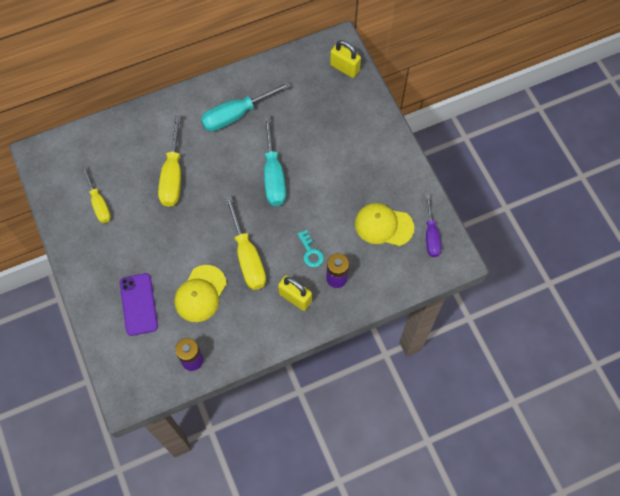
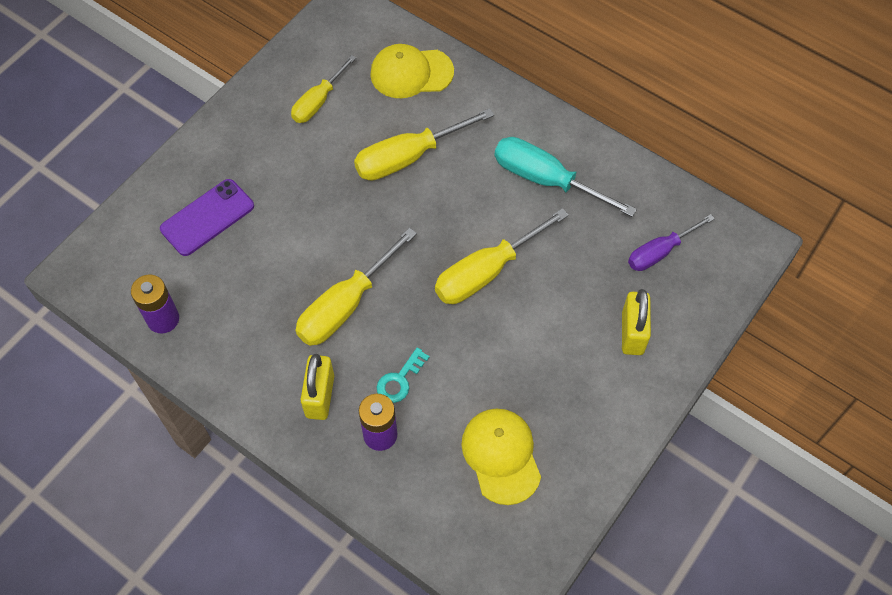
camera: 60 degrees right, 5 degrees down
(200, 294) = (260, 278): yellow cap -> yellow cap (411, 73)
(273, 174) = (487, 271): turquoise screwdriver -> yellow screwdriver
(344, 68) = (718, 272): yellow padlock -> yellow padlock (632, 333)
(431, 235) = (528, 532): purple screwdriver -> purple screwdriver (660, 252)

